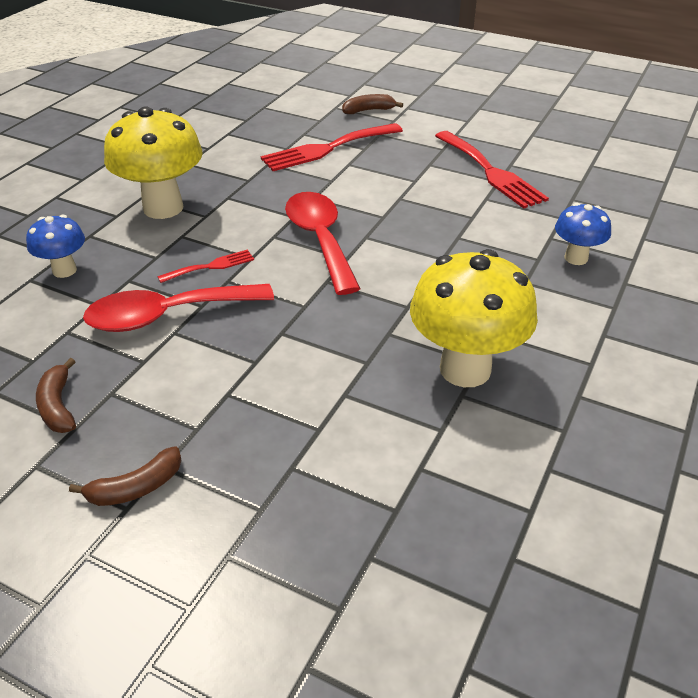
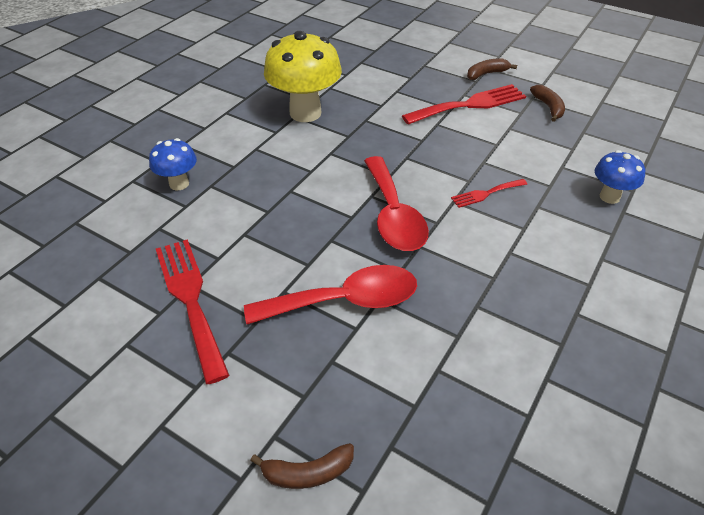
camera: 175 degrees left, 5 degrees up
(163, 208) = (557, 265): yellow mushroom -> none
(167, 315) = (506, 155): red spoon -> red spoon (345, 301)
(327, 149) = (381, 363): red fork -> red fork (469, 105)

